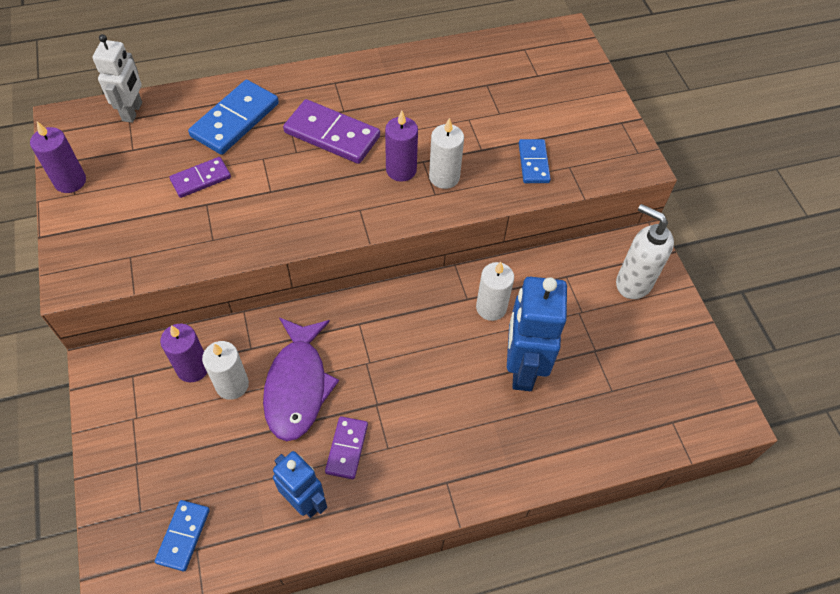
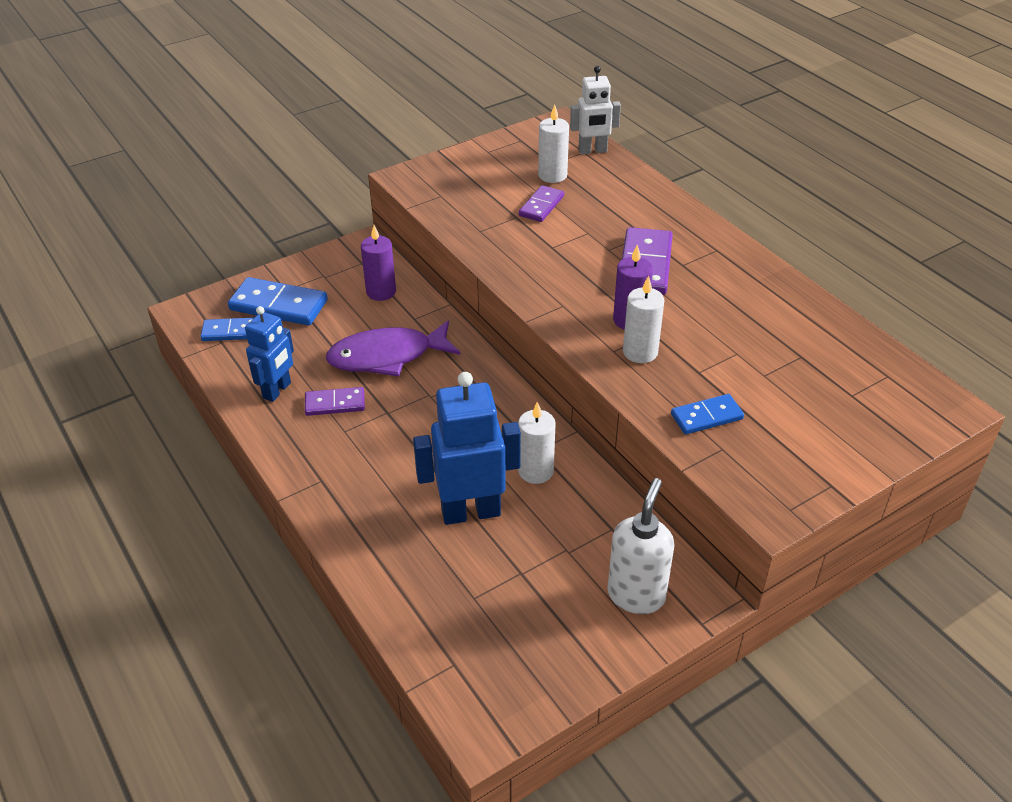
camera: 75 degrees right, 15 degrees down
(70, 181) = (499, 145): purple candle -> none
(201, 179) = (541, 206): purple domino -> purple domino turned 75 degrees clockwise
(232, 385) = (373, 318): white candle -> white candle (552, 175)
(235, 120) = (622, 205): blue domino -> blue domino (278, 305)

